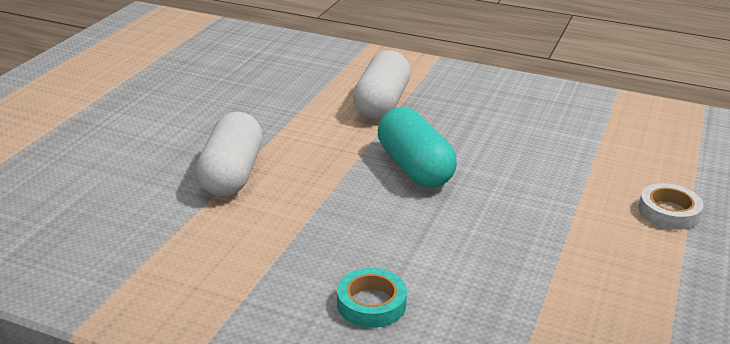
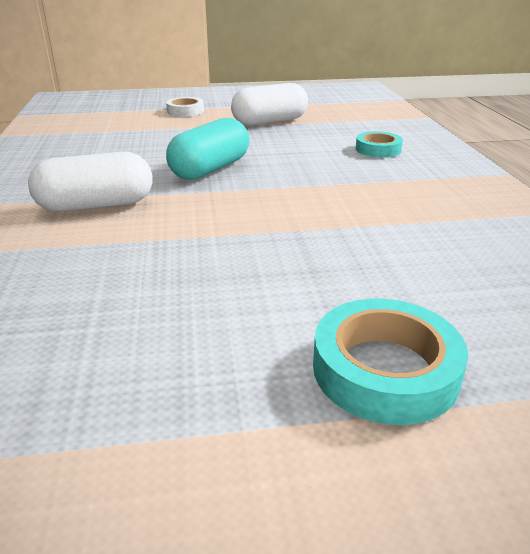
camera: 120 degrees left, 0 degrees up
(76, 135) = (385, 369): none -> turquoise tape
(232, 174) = (316, 229): white capsule -> white capsule (270, 122)

